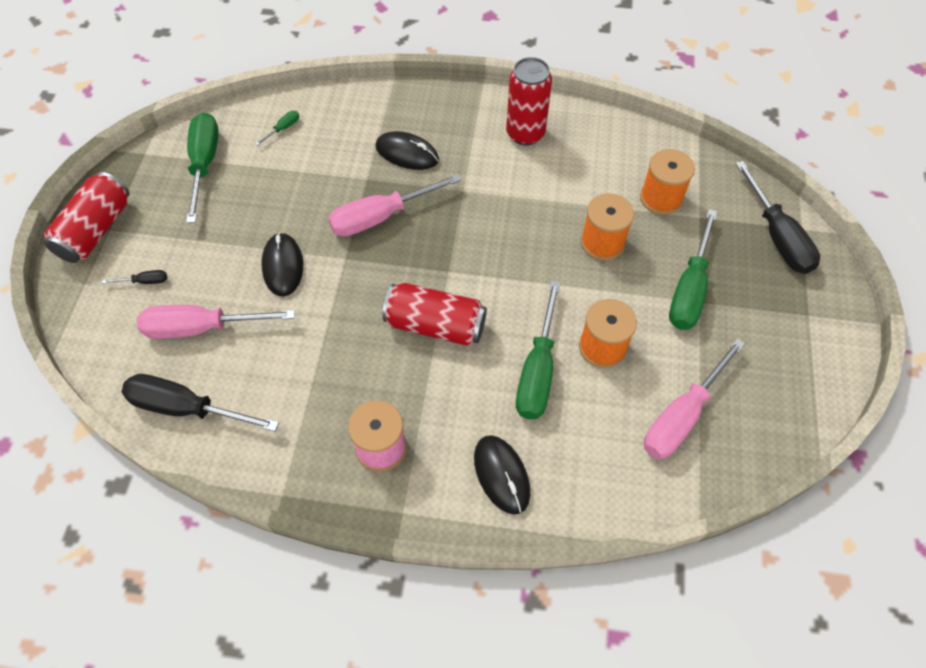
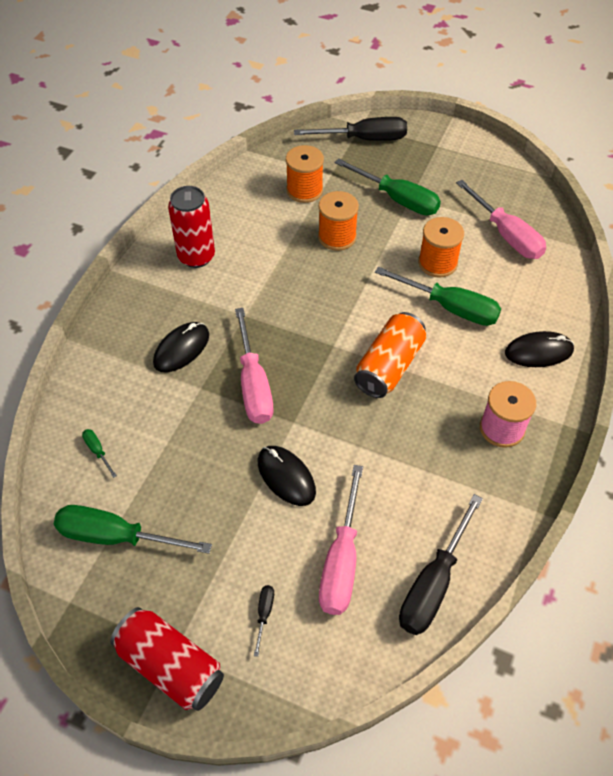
camera: 75 degrees left, 5 degrees down
(282, 266) = (286, 477): black mouse -> black mouse turned 45 degrees clockwise
(435, 325) = (389, 366): red can -> orange can

